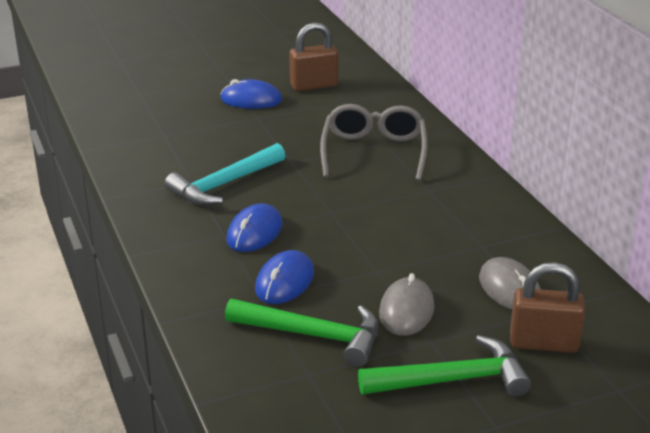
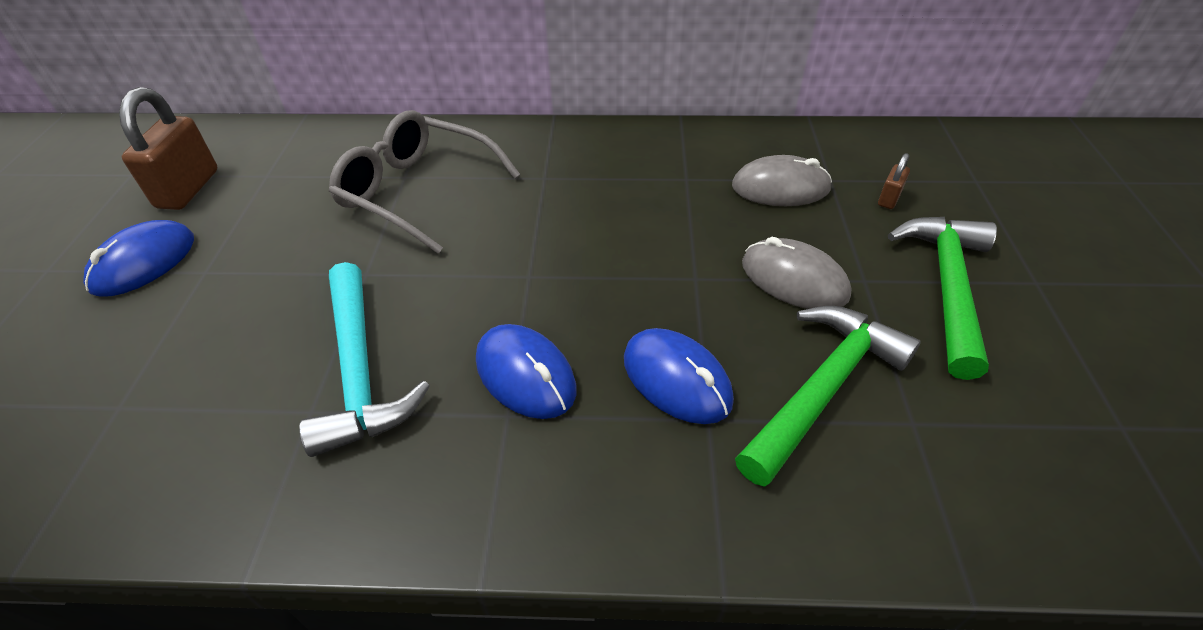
camera: 65 degrees left, 15 degrees up
(543, 343) = (889, 199): brown padlock -> brown padlock, size x0.47

